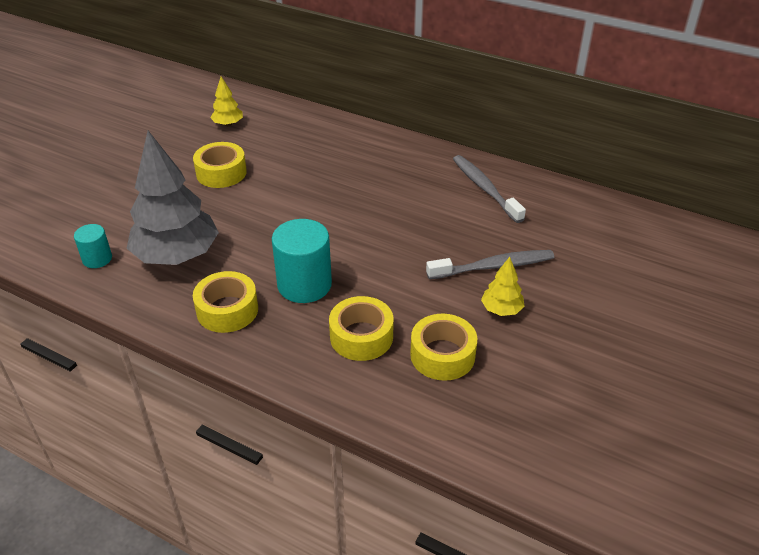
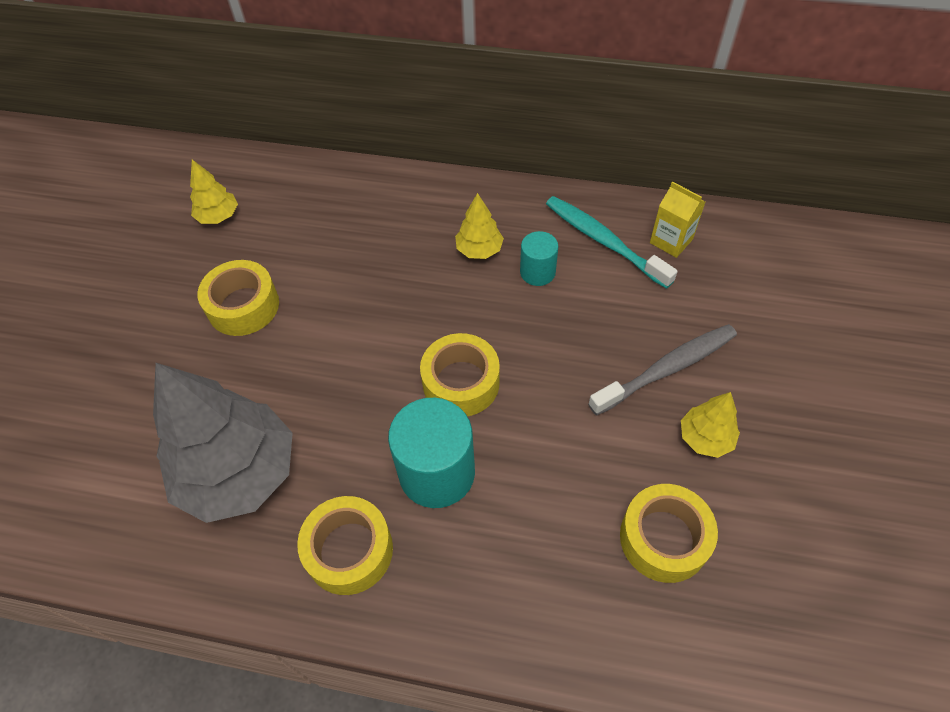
camera: 15 degrees left, 15 degrees up
(97, 259) = (123, 513): turquoise cylinder -> turquoise cylinder (537, 272)
(361, 337) = (548, 540): yellow tape -> yellow tape (461, 382)
(393, 175) = (479, 250): none -> yellow tree
(485, 188) = (604, 241): grey toothbrush -> turquoise toothbrush
(534, 198) = (671, 241): none -> yellow carton

